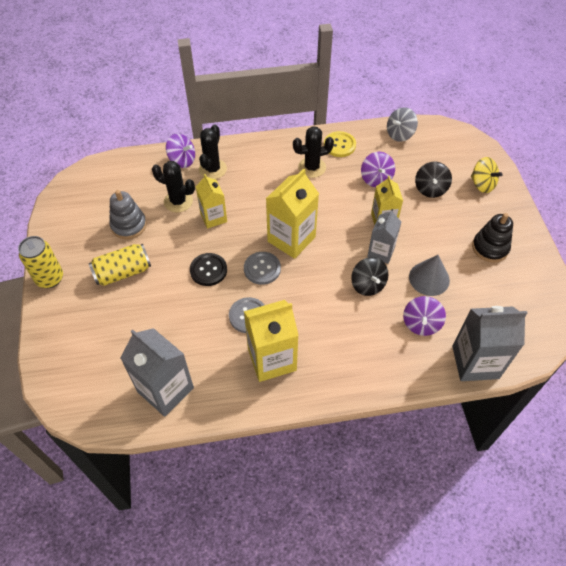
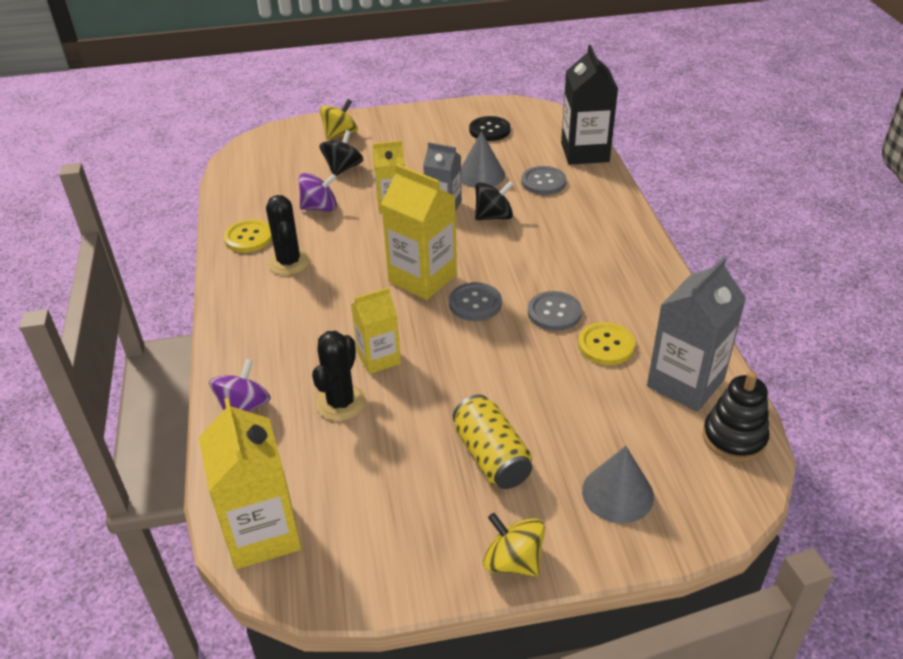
camera: 90 degrees left, 15 degrees down
(50, 278) = (513, 561): yellow can -> yellow spinning top
(81, 334) = (617, 493): none -> grey cone
(129, 225) = (390, 462): grey stacking toy -> none
(208, 270) = (481, 356): black button -> black button (489, 130)
(210, 345) = (606, 345): none -> yellow button
(212, 169) = (273, 367): black cactus -> none
(272, 359) = (615, 289): yellow carton -> yellow carton (262, 533)
(400, 134) = (240, 187): grey spinning top -> none
(421, 323) = (543, 182): purple spinning top -> grey button
(430, 189) = (343, 168): black spinning top -> black spinning top turned 75 degrees counterclockwise
(475, 362) = (585, 152): grey carton -> black carton
(490, 248) = (436, 135): black stacking toy -> black stacking toy (734, 438)

